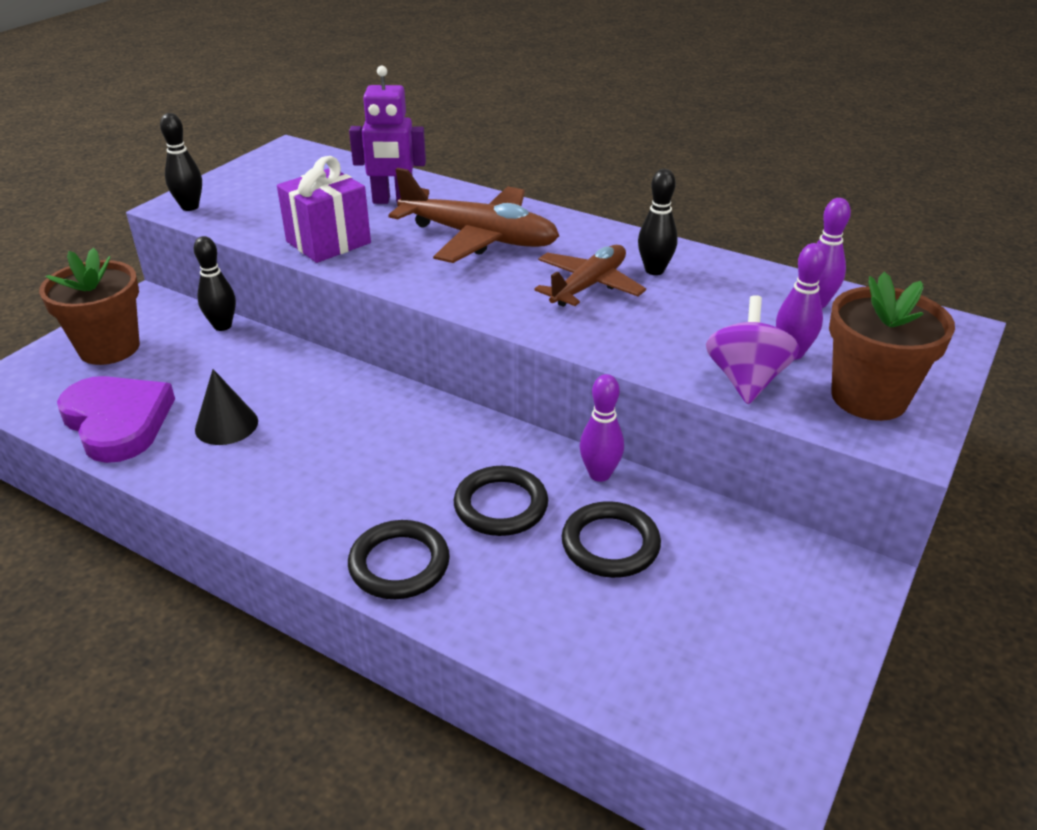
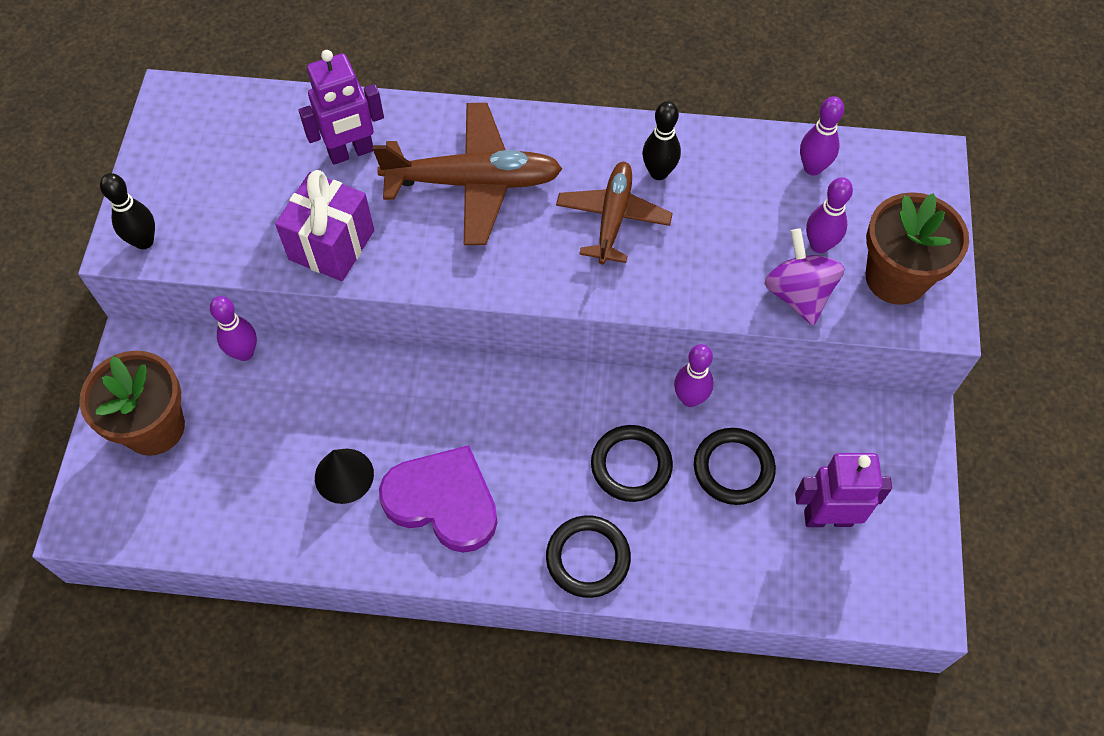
camera: 25 degrees left, 25 degrees up
(117, 421) = (241, 514): purple heart -> purple heart (443, 501)
(222, 326) = (244, 353): black bowling pin -> purple bowling pin
(696, 625) = (827, 517): none -> purple robot

